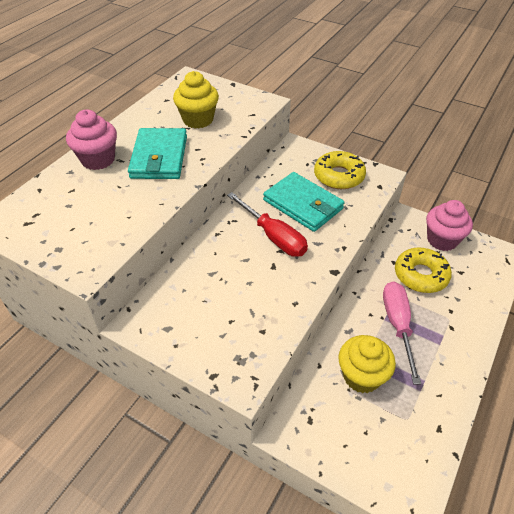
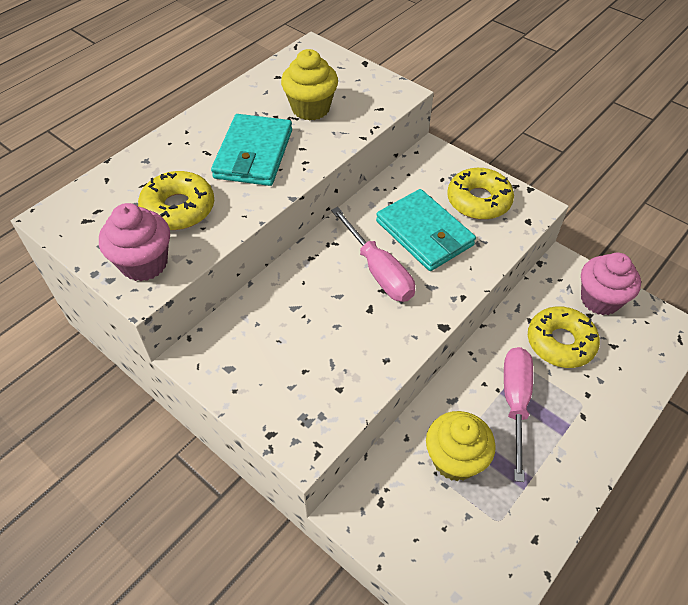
camera: 10 degrees right, 5 degrees up
(98, 159) = (181, 148): pink cupcake -> pink cupcake (144, 263)
(105, 204) = (178, 208): none -> yellow donut
(274, 236) = (378, 271): red screwdriver -> pink screwdriver

